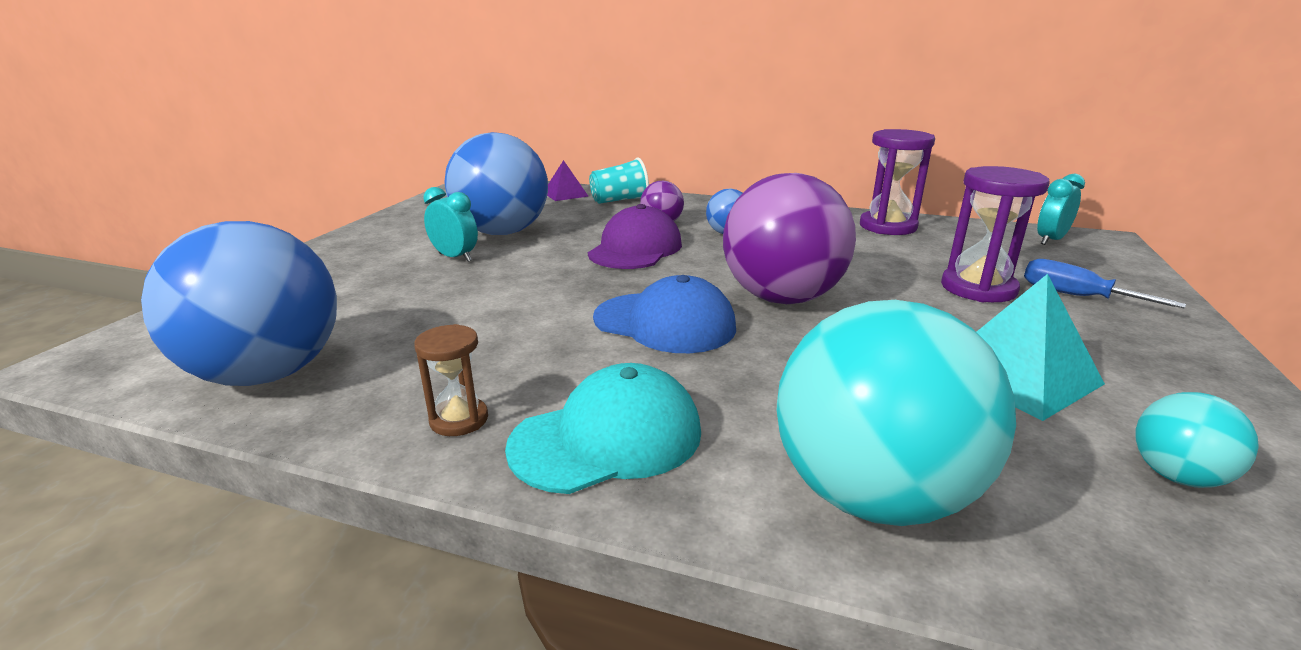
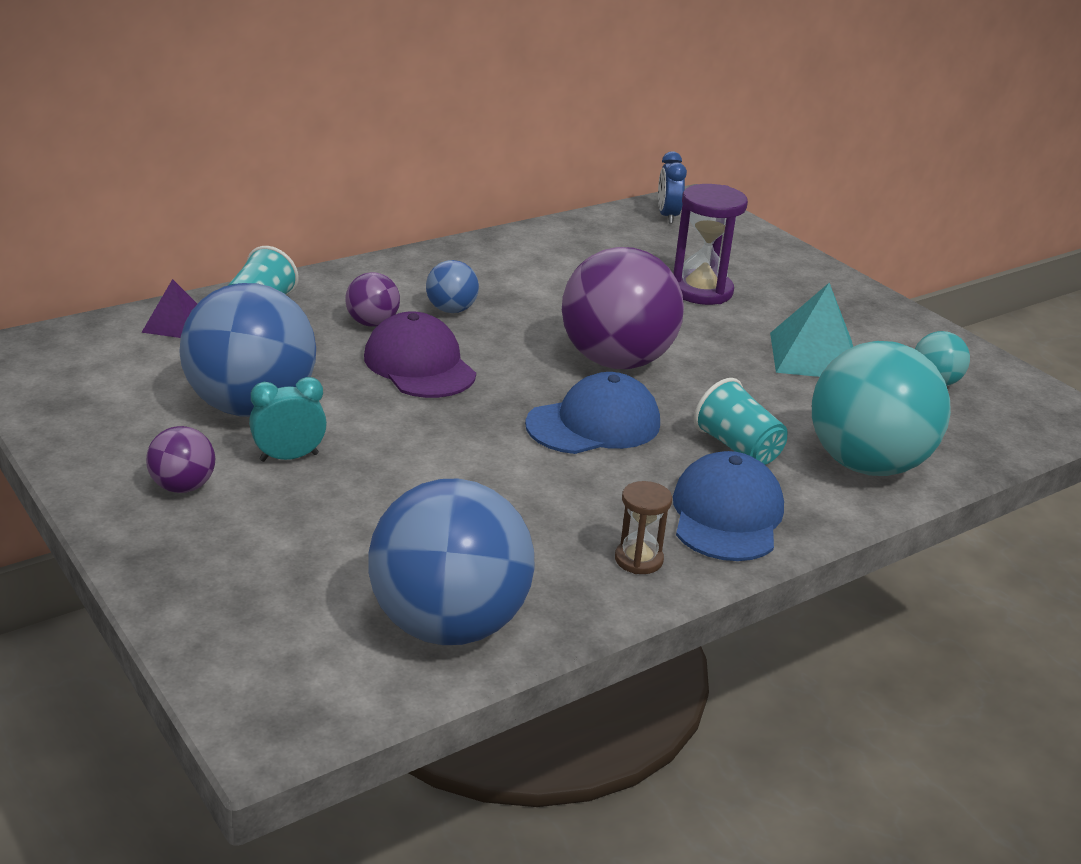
camera: 55 degrees left, 5 degrees up
(384, 248) = (183, 487): none -> purple ball
(607, 438) = (727, 515): turquoise cap -> blue cap
(748, 398) = (738, 448): none -> turquoise cup
(887, 226) = (548, 245): purple hourglass -> none
(1050, 240) = (667, 216): turquoise clock -> blue clock
(1075, 296) = (754, 272): blue screwdriver -> none

